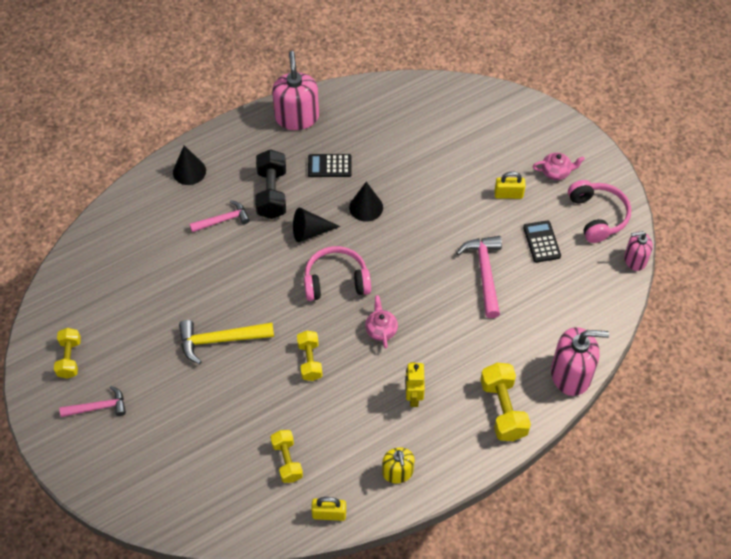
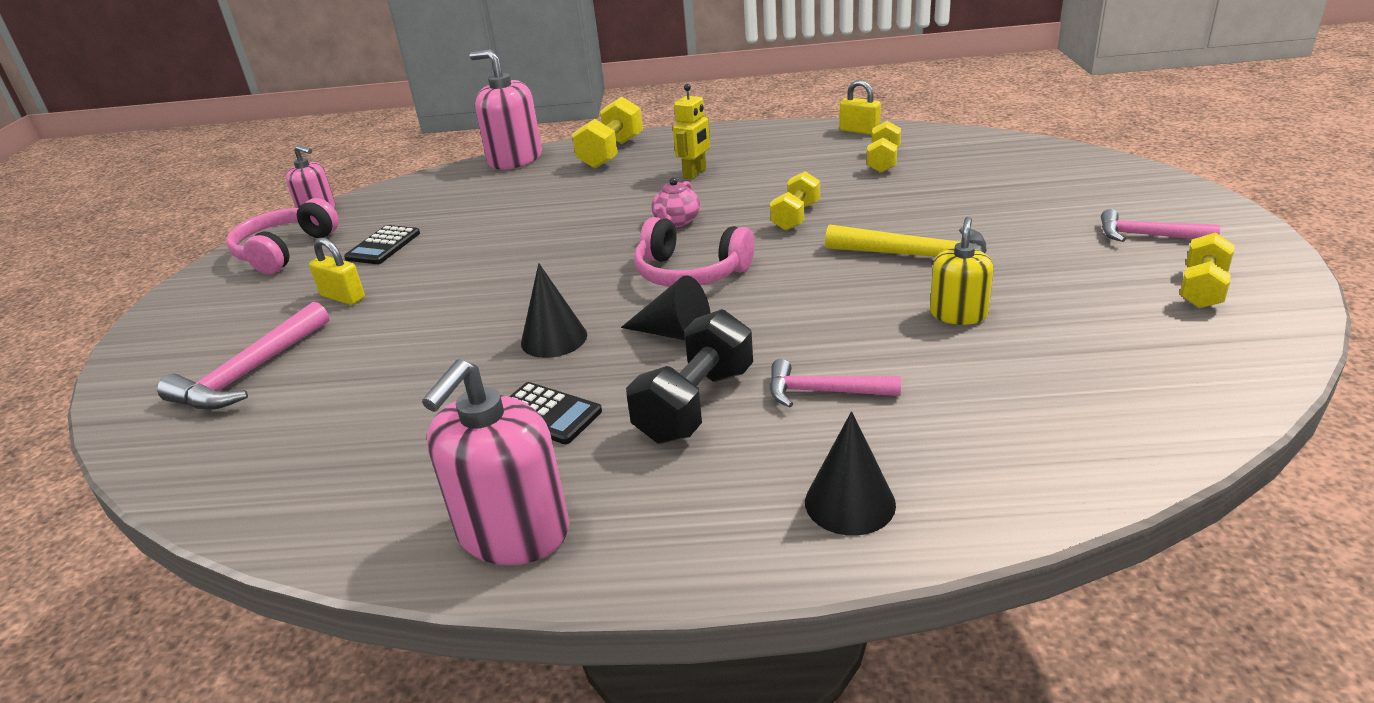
camera: 145 degrees left, 25 degrees down
(397, 472) = (763, 140): yellow soap dispenser -> yellow soap dispenser (958, 314)
(484, 273) = (489, 237): pink hammer -> pink hammer (249, 373)
(556, 172) = (247, 302): pink teapot -> none

